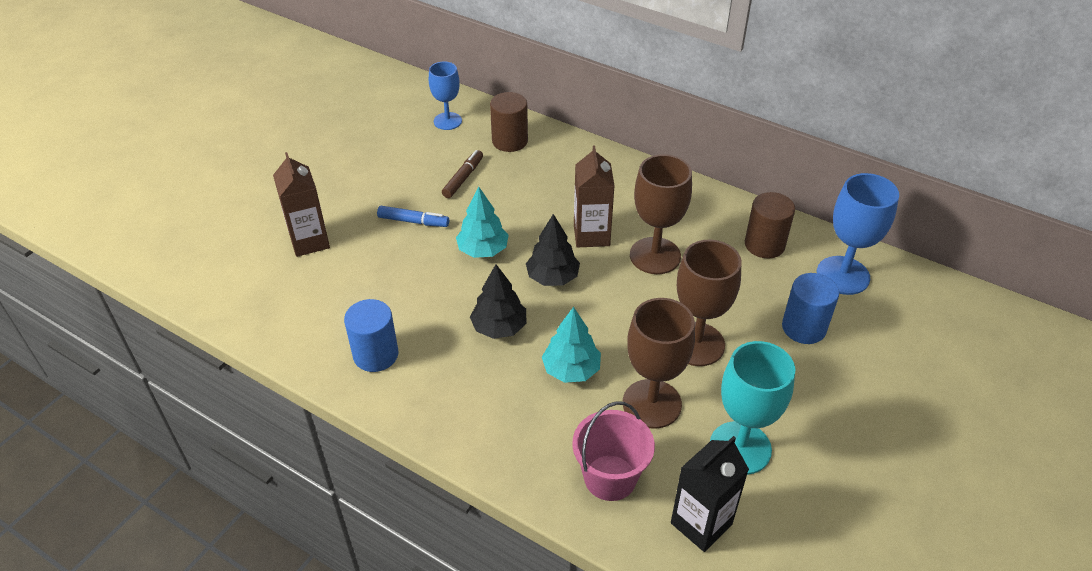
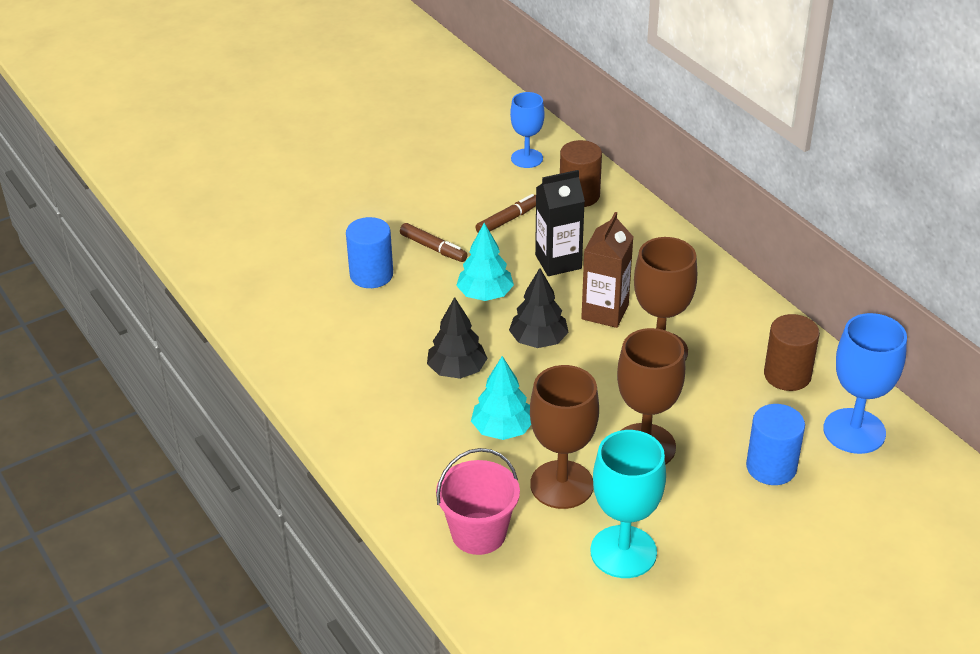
camera: 25 degrees right, 5 degrees down
(309, 241) = (324, 239): brown carton -> none
(376, 355) = (327, 358): blue cylinder -> blue cylinder (371, 275)
(413, 221) = (433, 248): blue marker -> brown marker
(701, 524) = (539, 601): black carton -> black carton (558, 262)

